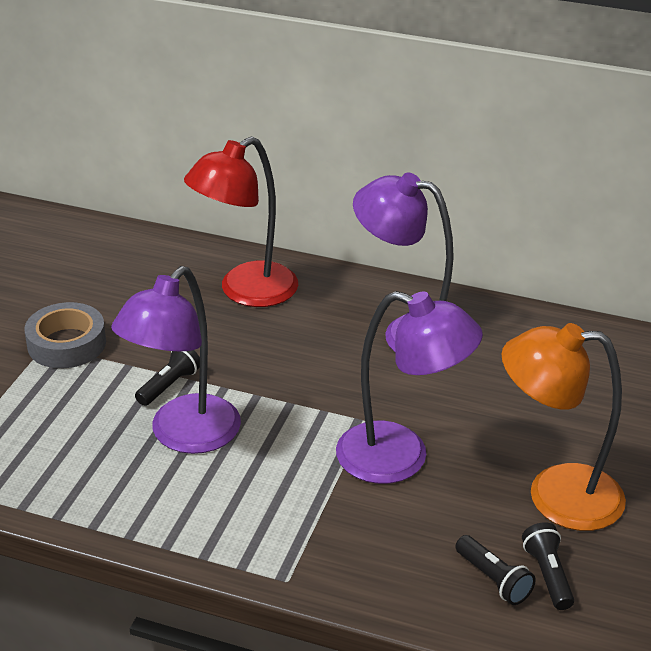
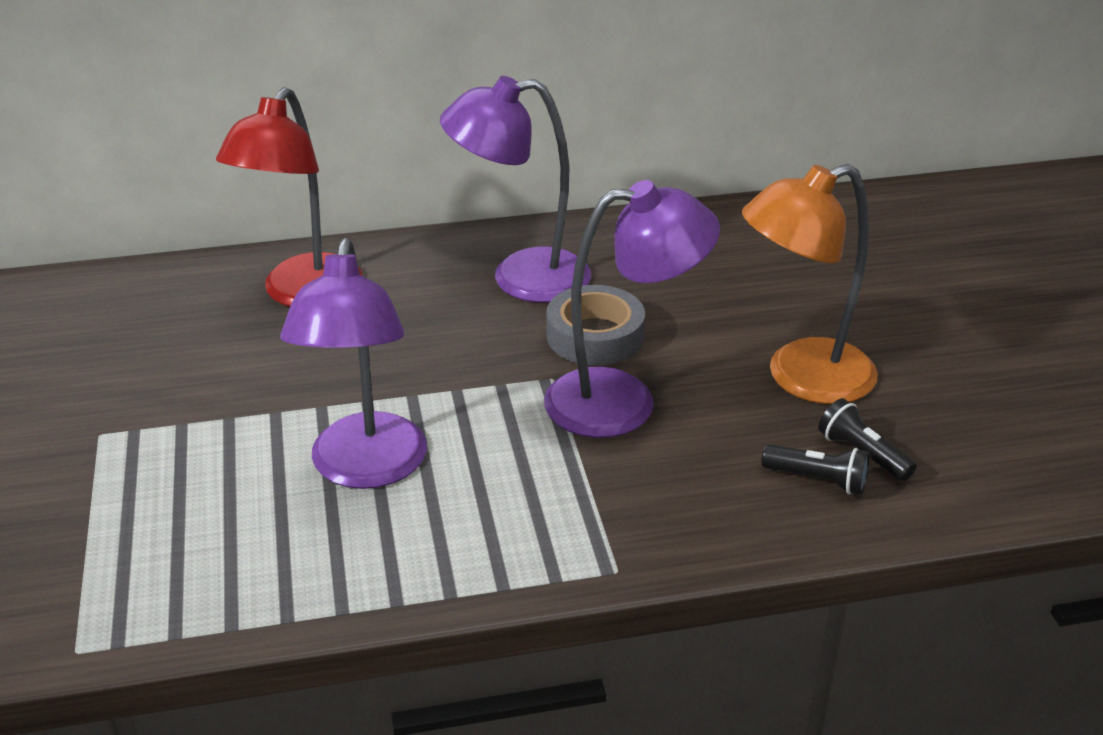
camera: 30 degrees left, 0 degrees up
(67, 344) = (127, 422): grey tape -> grey tape (595, 336)
(169, 385) = (300, 422): black flashlight -> none

